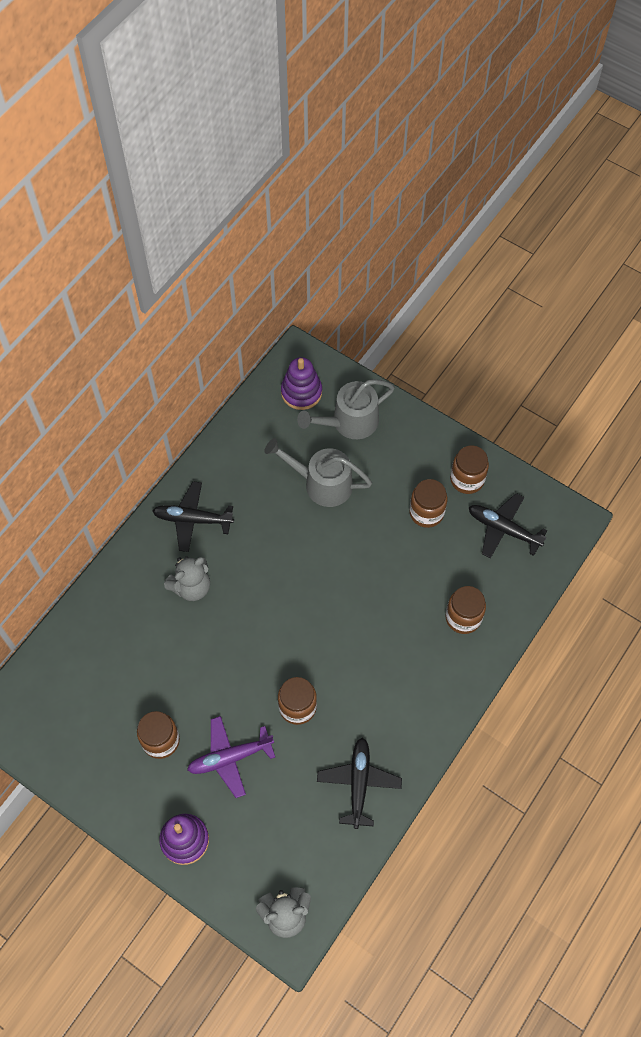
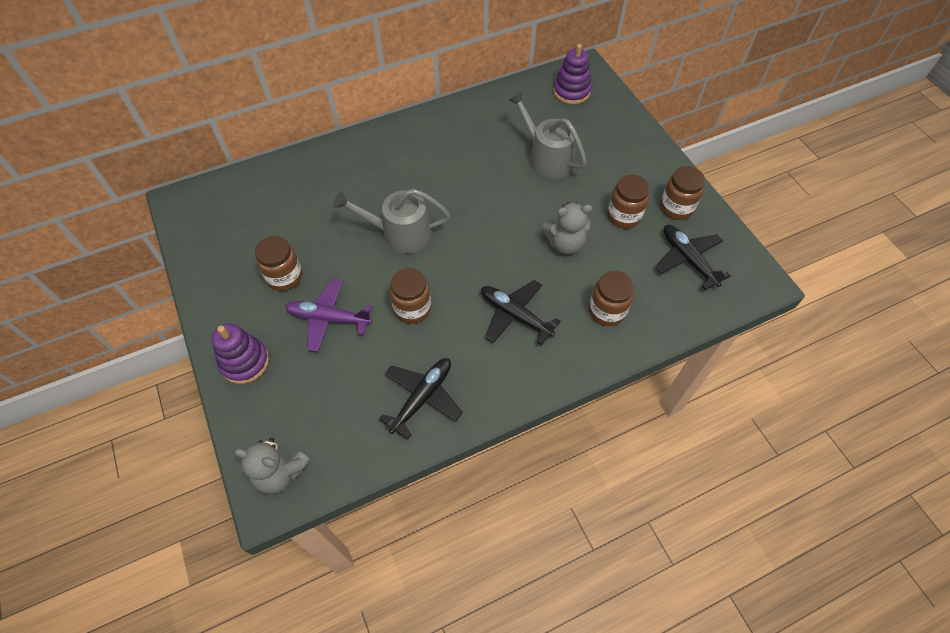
camera: 30 degrees right, 5 degrees down
(191, 587) = (391, 181): grey teddy bear -> grey teddy bear (565, 243)
(192, 519) = (426, 137): black plane -> black plane (515, 315)
(349, 422) = (598, 126): grey watering can -> grey watering can (400, 233)

